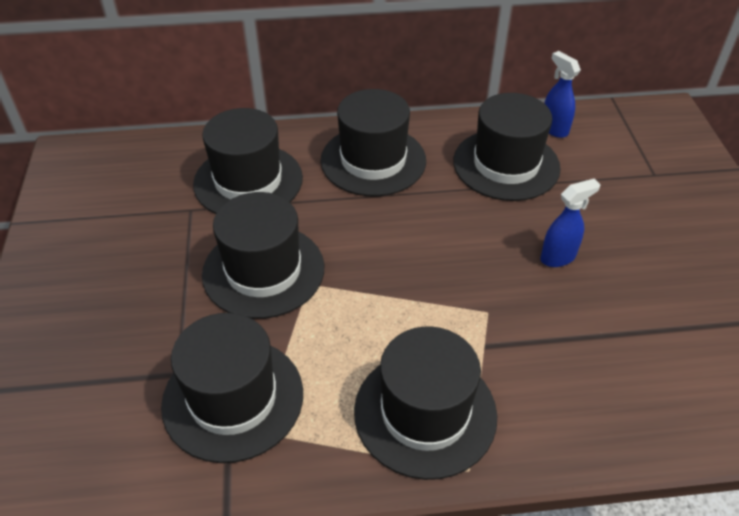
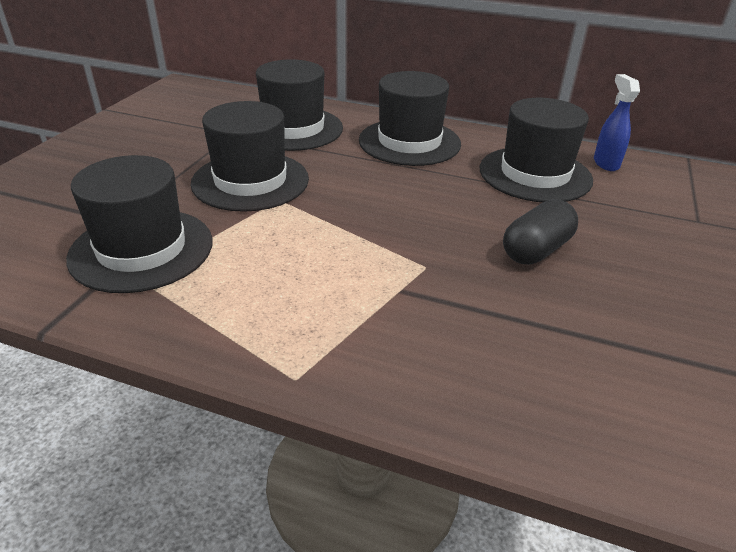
camera: 25 degrees right, 10 degrees down
(425, 413) = (295, 318): black hat -> none
(558, 257) = (536, 250): blue spray bottle -> black capsule

